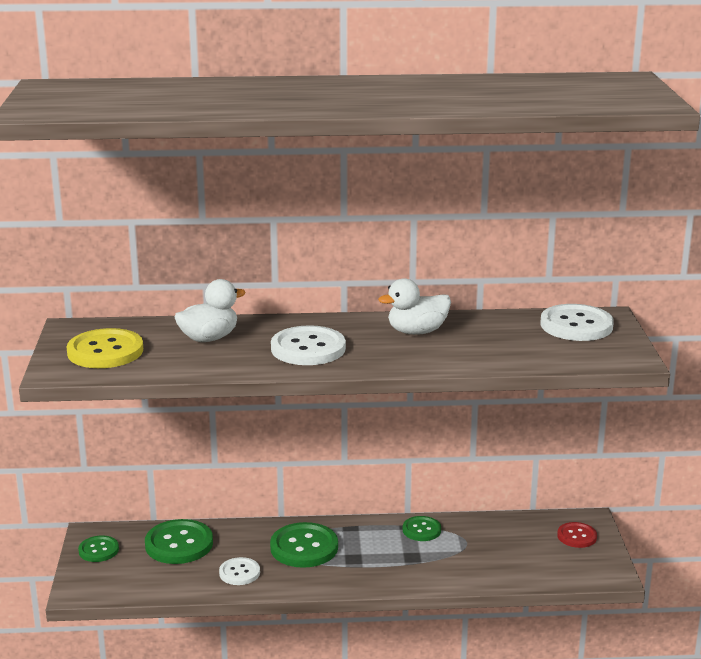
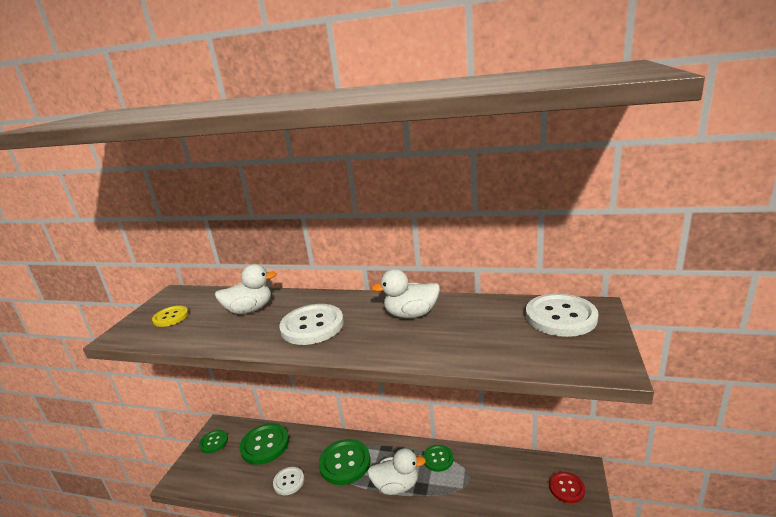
camera: 20 degrees right, 0 degrees up
(105, 351) = (171, 317): yellow button -> yellow button, size x0.58
(381, 559) = (396, 485): none -> white duck

